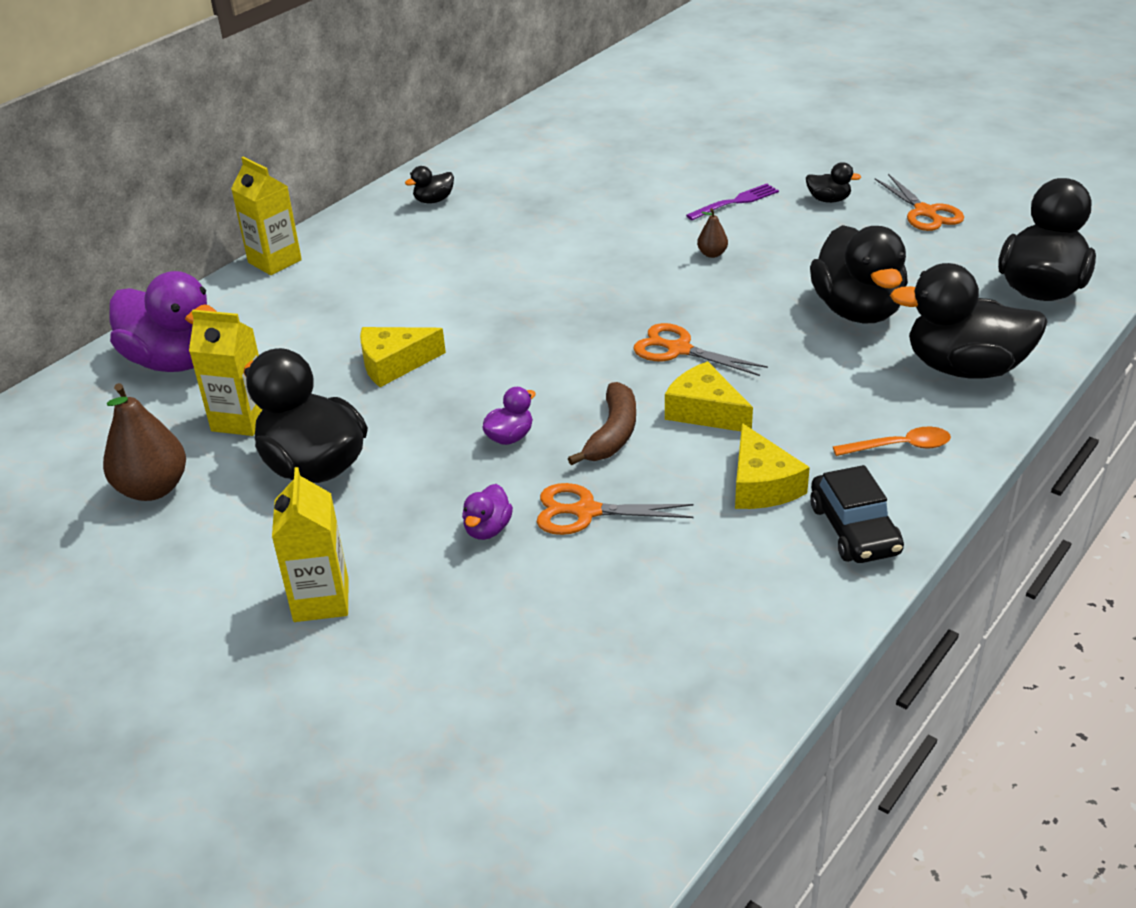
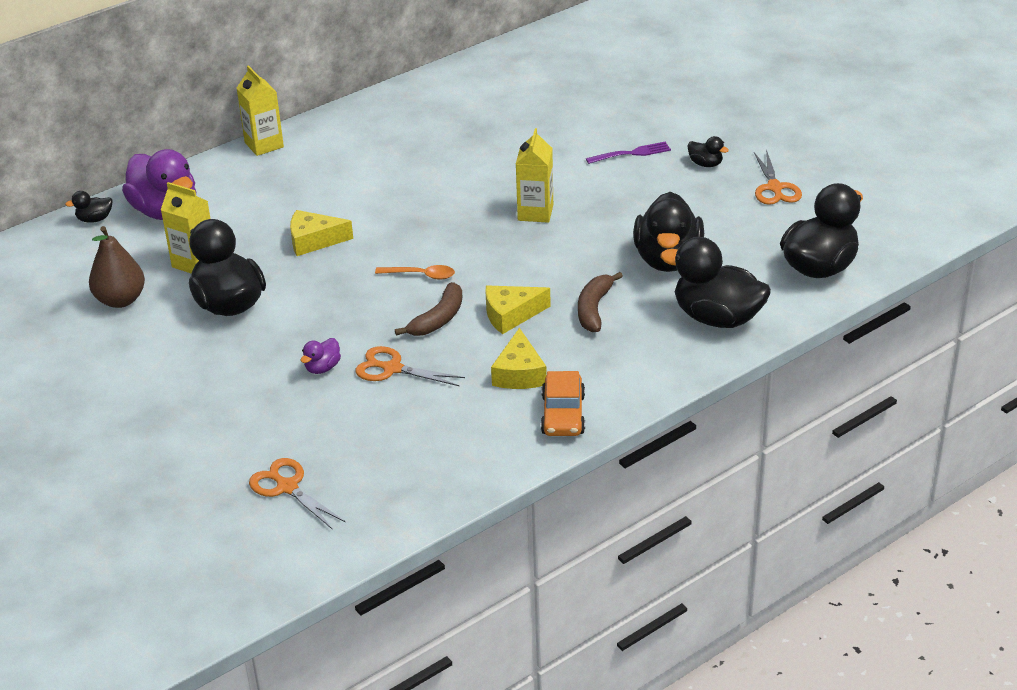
camera: 15 degrees right, 0 degrees up
(321, 600) = (198, 392): yellow carton -> yellow carton (535, 212)
(433, 200) = (402, 113): black duck -> black duck (95, 219)
(510, 437) = (367, 308): purple duck -> none
(679, 350) = (519, 266): orange scissors -> orange scissors (287, 487)
(705, 411) = (511, 315): yellow cheese -> yellow cheese turned 75 degrees counterclockwise
(712, 254) = (587, 194): brown pear -> none
(806, 385) = (594, 309): none -> brown banana
(854, 529) = (563, 414): black car -> orange car
(900, 446) = (631, 365): orange spoon -> orange spoon (421, 275)

